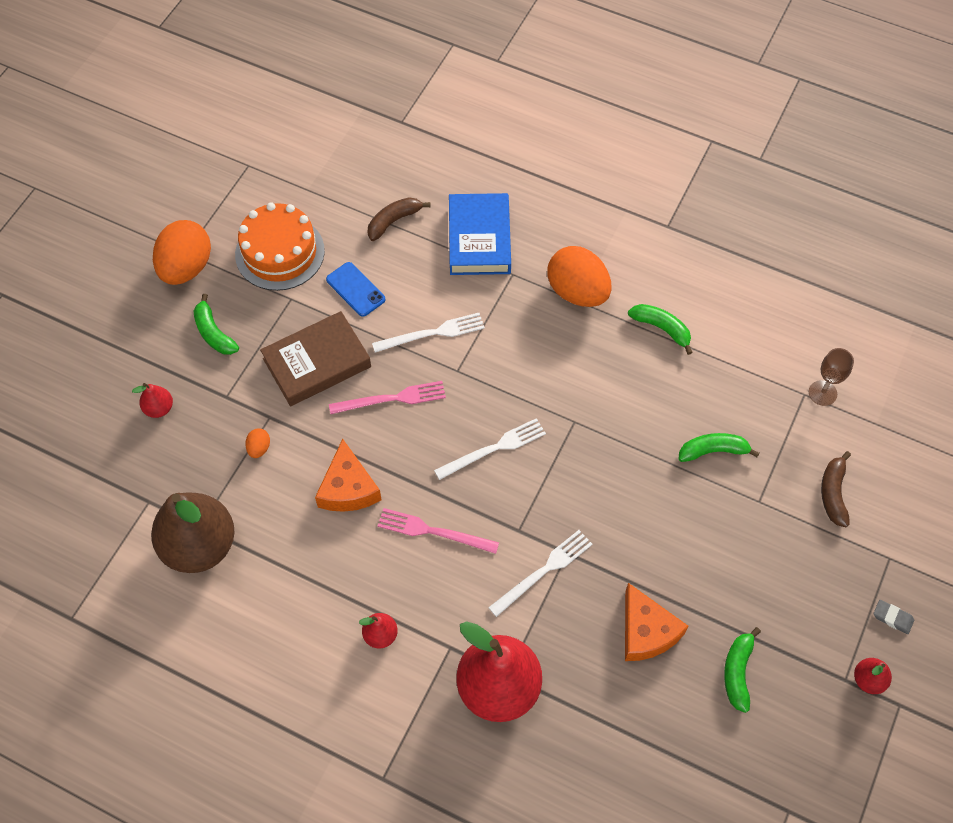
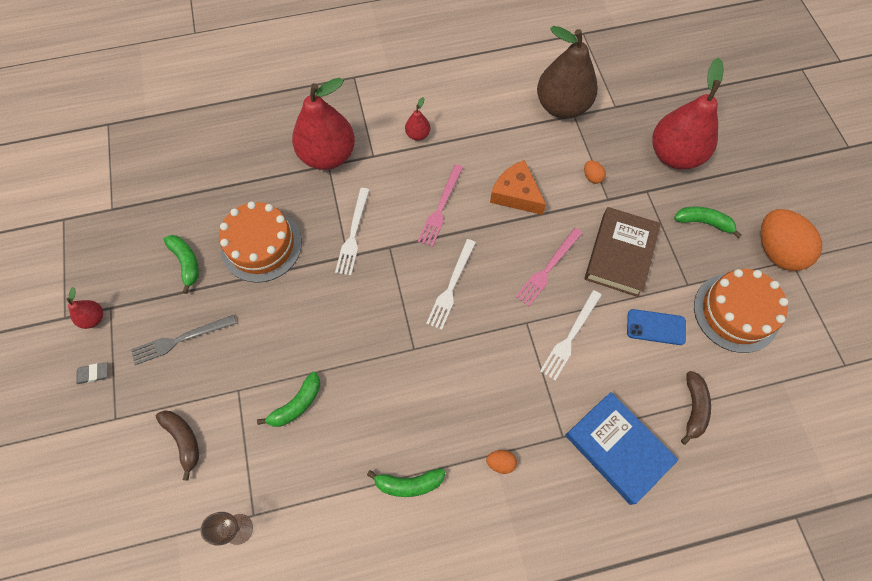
camera: 140 degrees right, 5 degrees up
(159, 408) = (674, 155): red pear -> red pear, size x2.33
(433, 531) = (441, 208): pink fork -> pink fork turned 135 degrees clockwise
(577, 292) = (500, 463): orange egg -> orange egg, size x0.42
(646, 631) = (261, 245): orange cheese -> orange cake
(788, 589) = (180, 340): none -> grey fork

